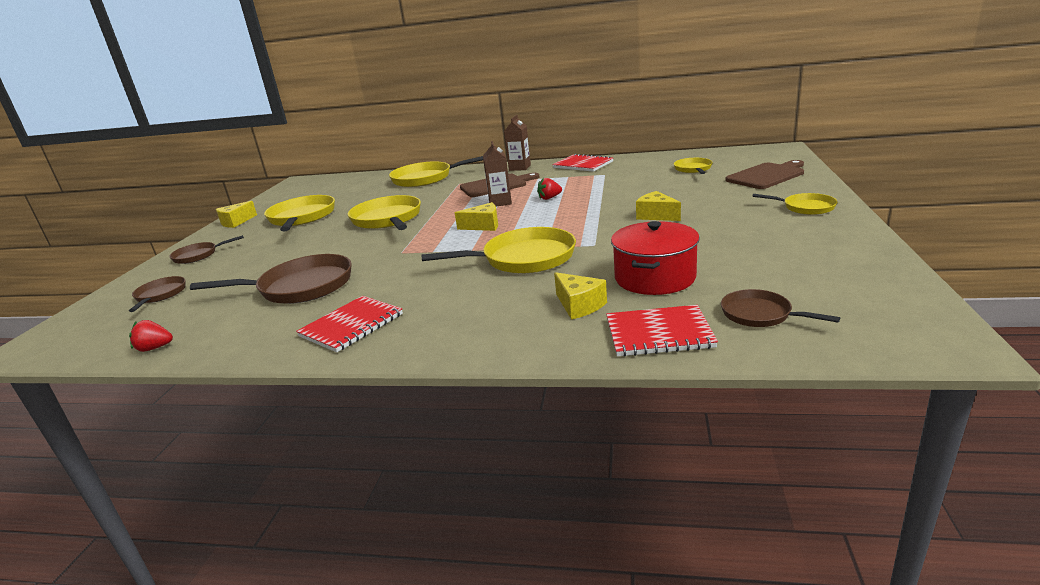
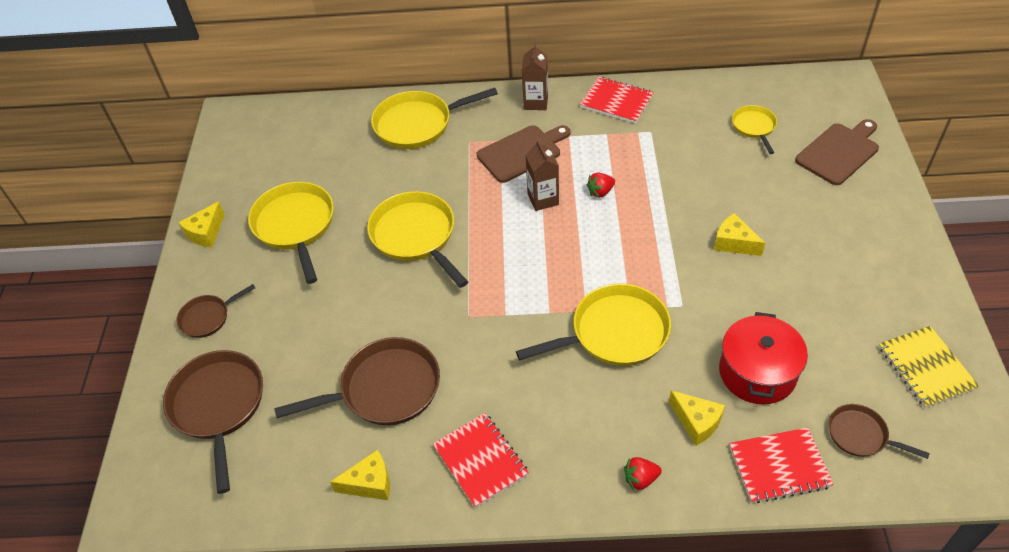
camera: 10 degrees left, 25 degrees up
(155, 348) = (285, 506): red strawberry -> red strawberry (640, 479)
(160, 295) = (218, 406): brown pan -> brown pan, size x1.83
(351, 325) = (480, 460): red notebook -> red notebook turned 60 degrees counterclockwise
(483, 226) = (543, 258): yellow cheese -> yellow cheese (370, 483)
(805, 207) = (885, 233): yellow pan -> none
(843, 274) = (926, 368): none -> yellow notebook

